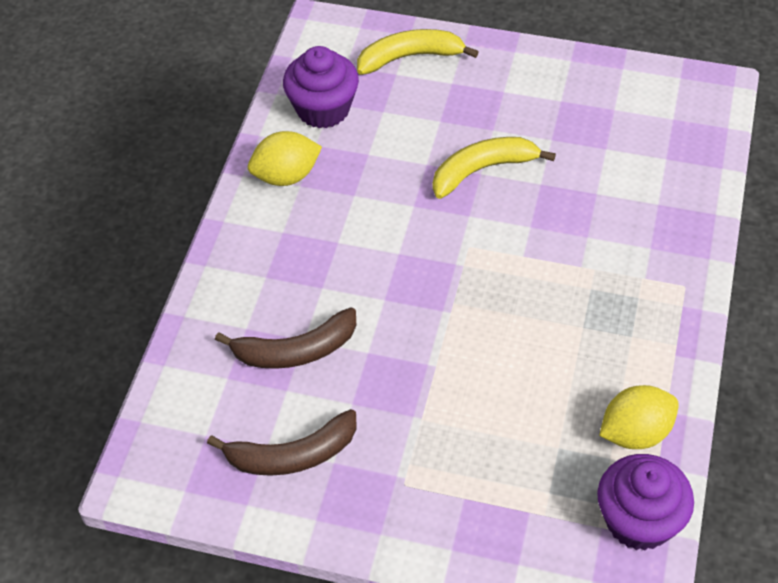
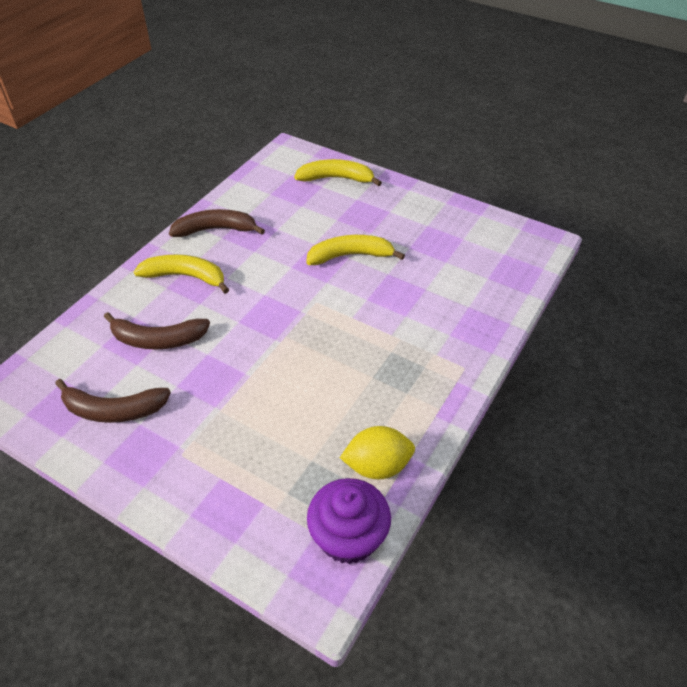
camera: 15 degrees right, 5 degrees down
(283, 255) = (185, 276): none -> yellow banana
(286, 176) = (216, 229): yellow lemon -> brown banana
(323, 109) = (262, 196): purple cupcake -> none

